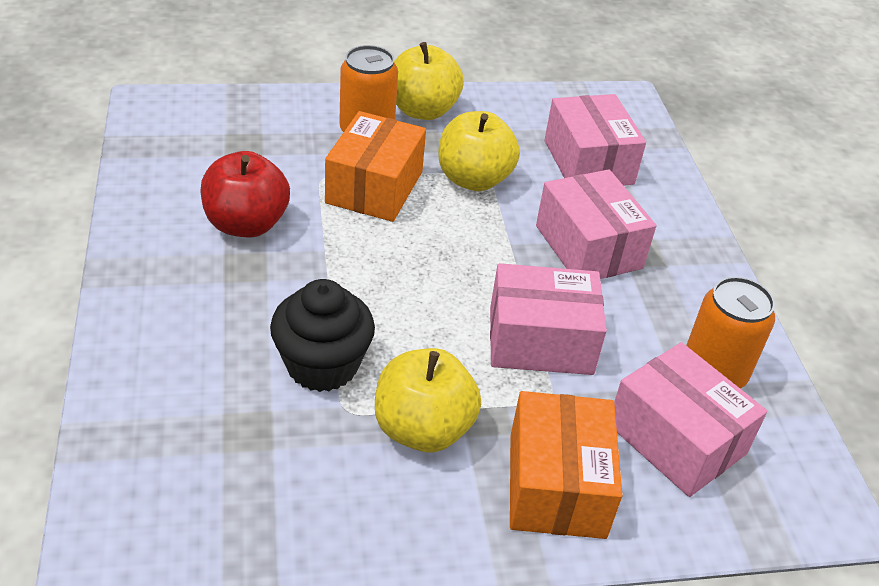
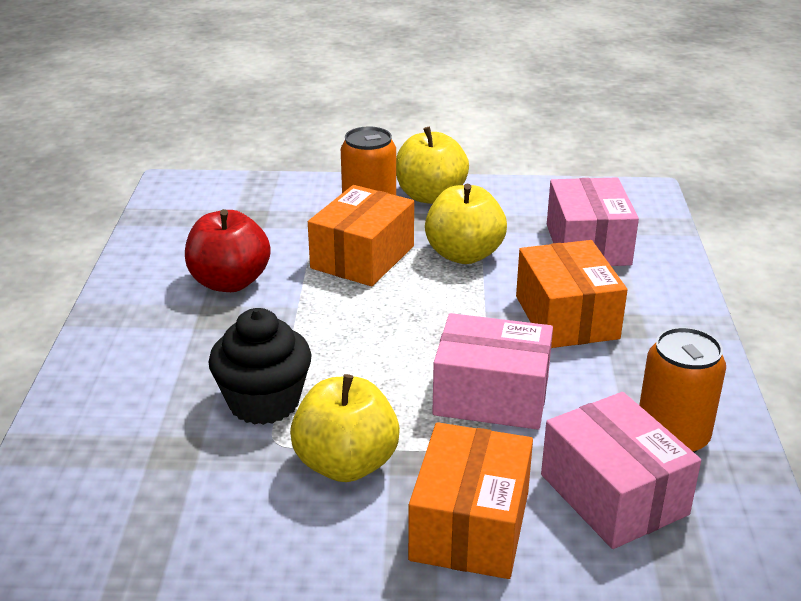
camera: 15 degrees right, 10 degrees down
(588, 247) = (566, 317): pink box -> orange box

